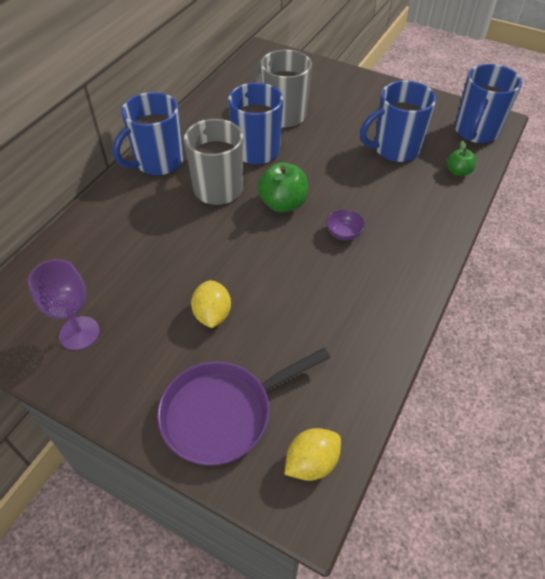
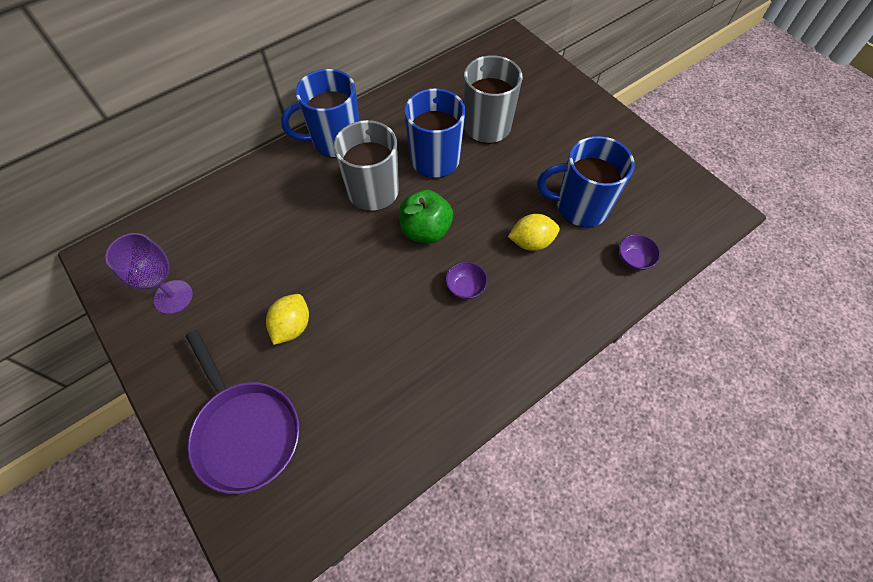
camera: 25 degrees right, 10 degrees up
(223, 413) = (245, 431): purple pan -> purple pan turned 120 degrees counterclockwise
(311, 462) = (291, 518): yellow lemon -> yellow lemon (531, 242)
(458, 172) = (634, 259): green apple -> purple bowl
(475, 132) = (686, 216): blue mug -> none

